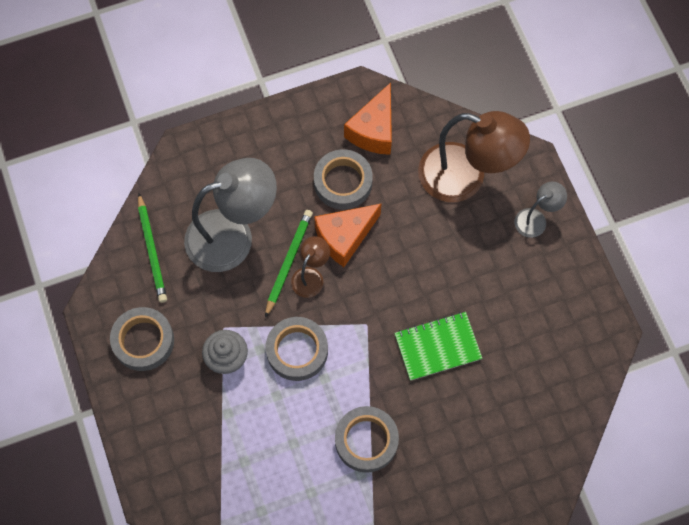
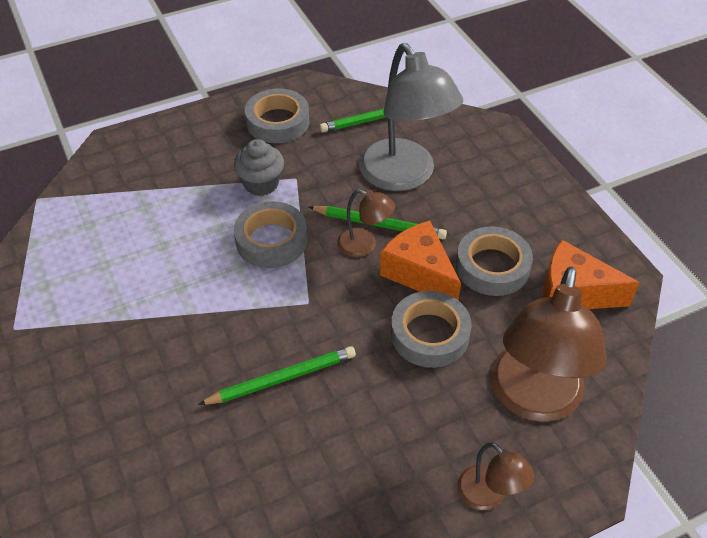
camera: 85 degrees right, 20 degrees down
(366, 441) = (160, 311): grey tape -> grey tape (429, 334)
(437, 346) = (282, 379): green notebook -> green pencil
(536, 219) = (488, 496): grey lamp -> brown lamp

